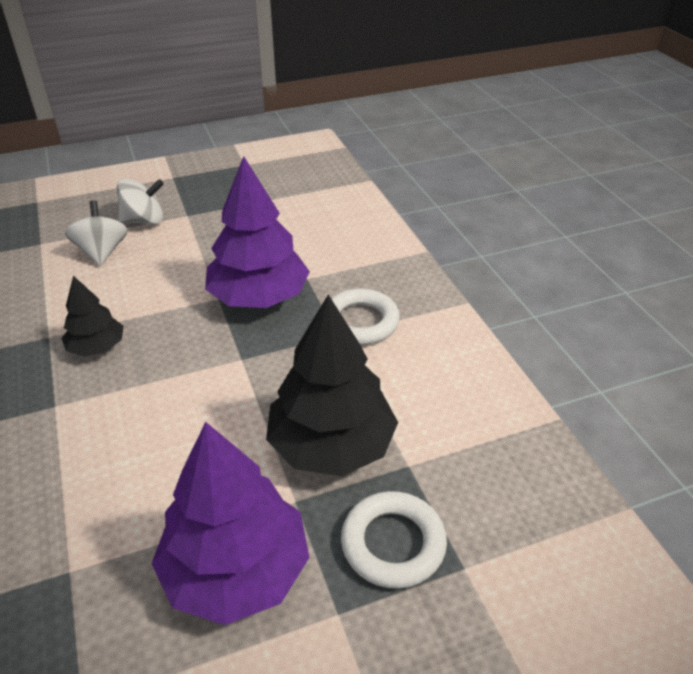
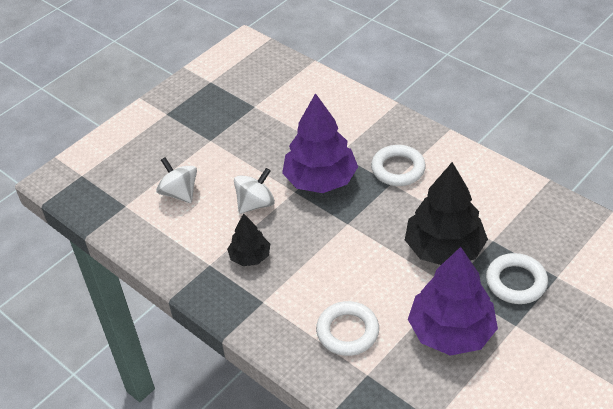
camera: 25 degrees left, 5 degrees up
(106, 495) = (347, 331): none -> white ring
(144, 220) = (183, 157): white spinning top -> white spinning top (255, 204)

